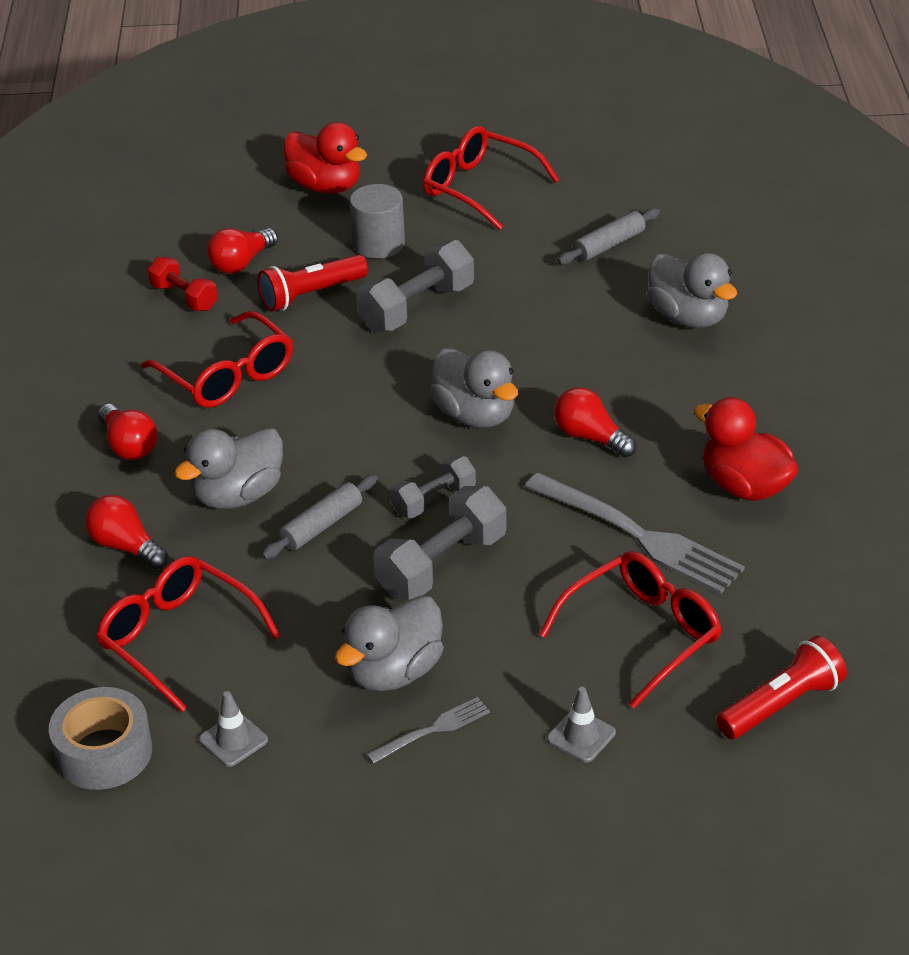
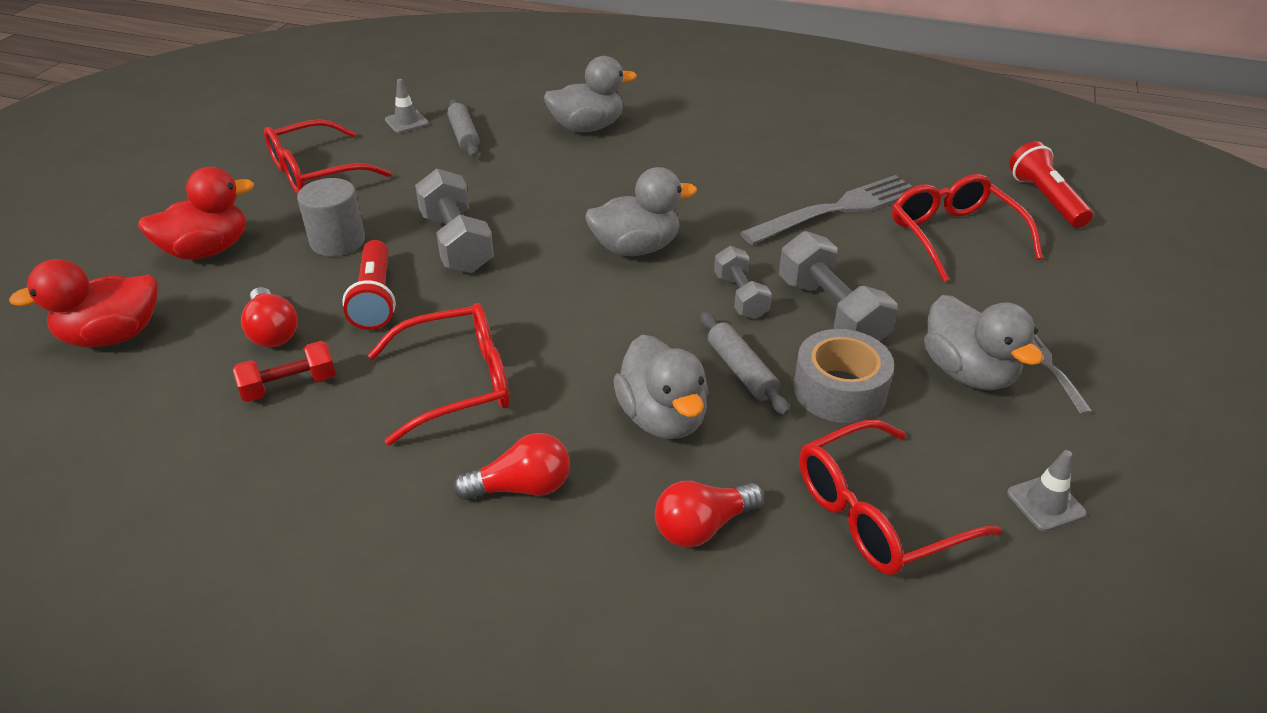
camera: 70 degrees left, 0 degrees up
(103, 752) = (1052, 619): grey tape -> grey tape (839, 390)
(581, 736) = (1067, 291): grey traffic cone -> grey traffic cone (406, 122)
(590, 437) = (704, 201): red light bulb -> none
(745, 486) = (802, 155): red duck -> red duck (113, 336)

